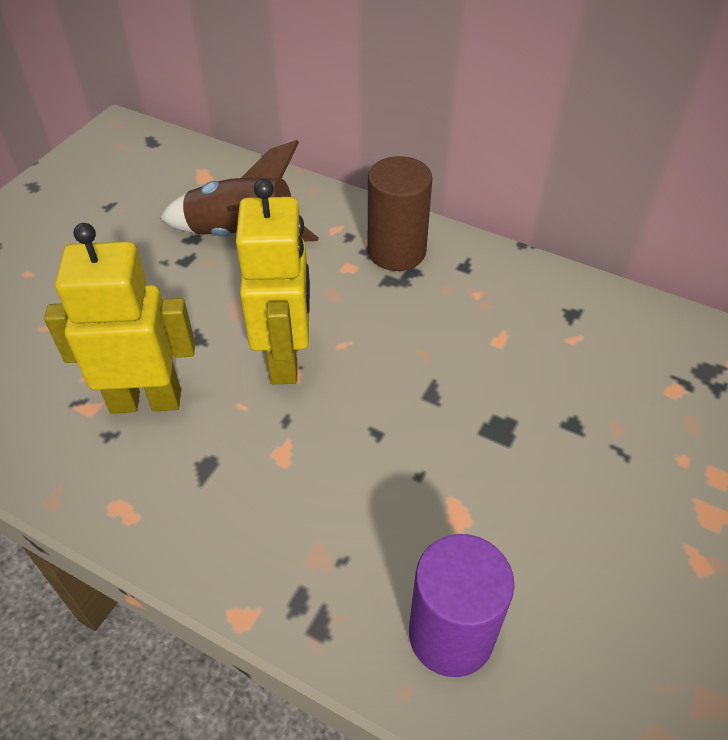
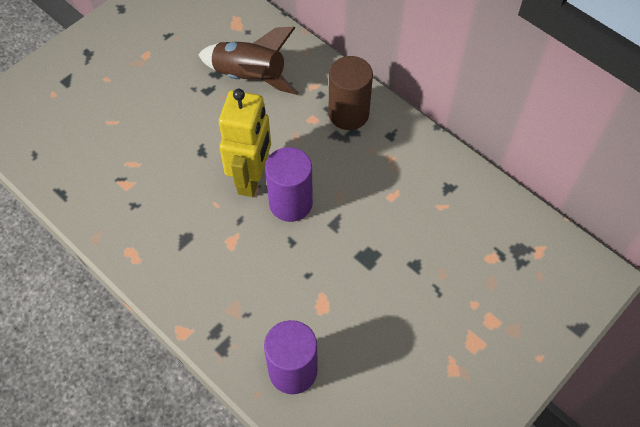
camera: 15 degrees right, 10 degrees up
(146, 400) = (160, 187): yellow robot -> none
(356, 380) = (290, 203): none -> purple cylinder

